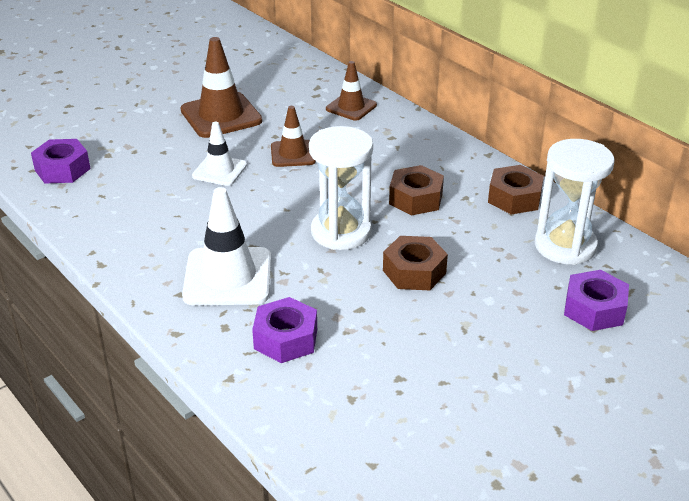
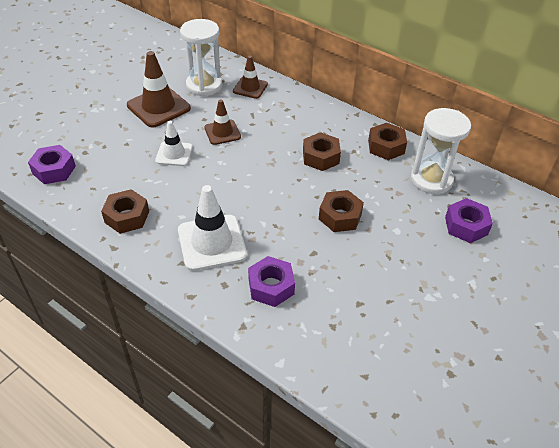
camera: 15 degrees left, 10 degrees up
(131, 232) = (127, 217): none -> brown nut
(341, 232) = (279, 192): white hourglass -> white hourglass (204, 85)

